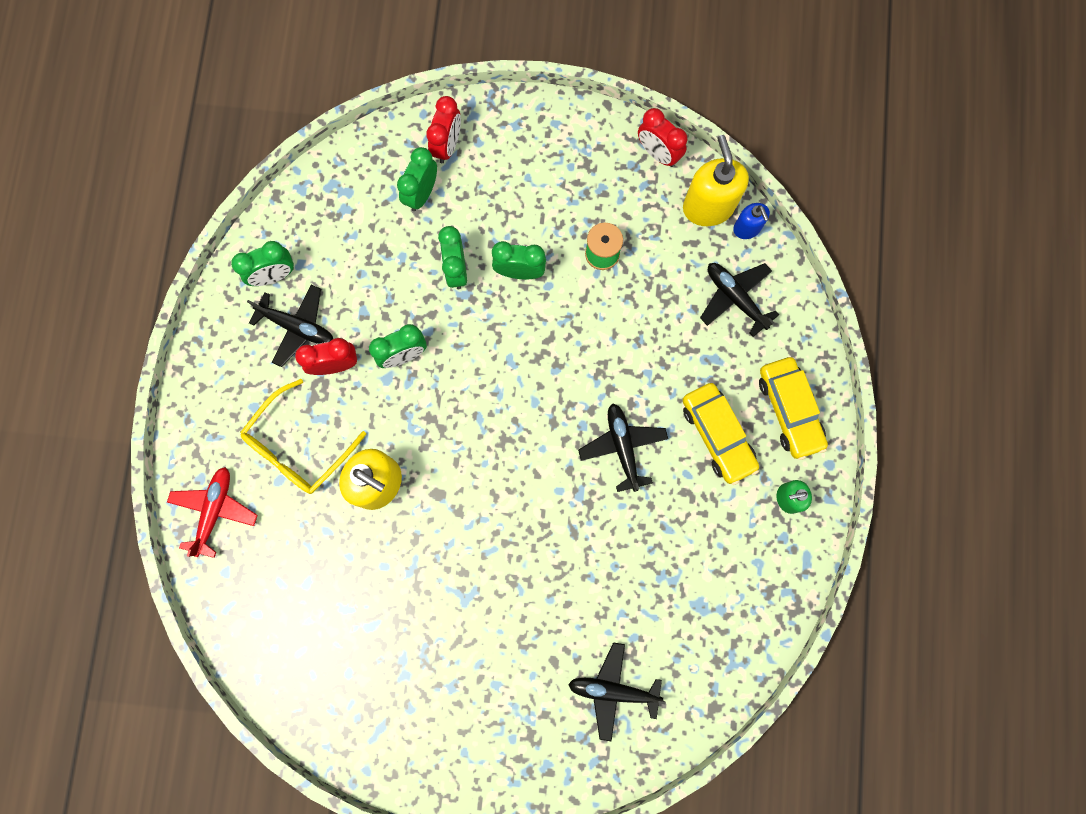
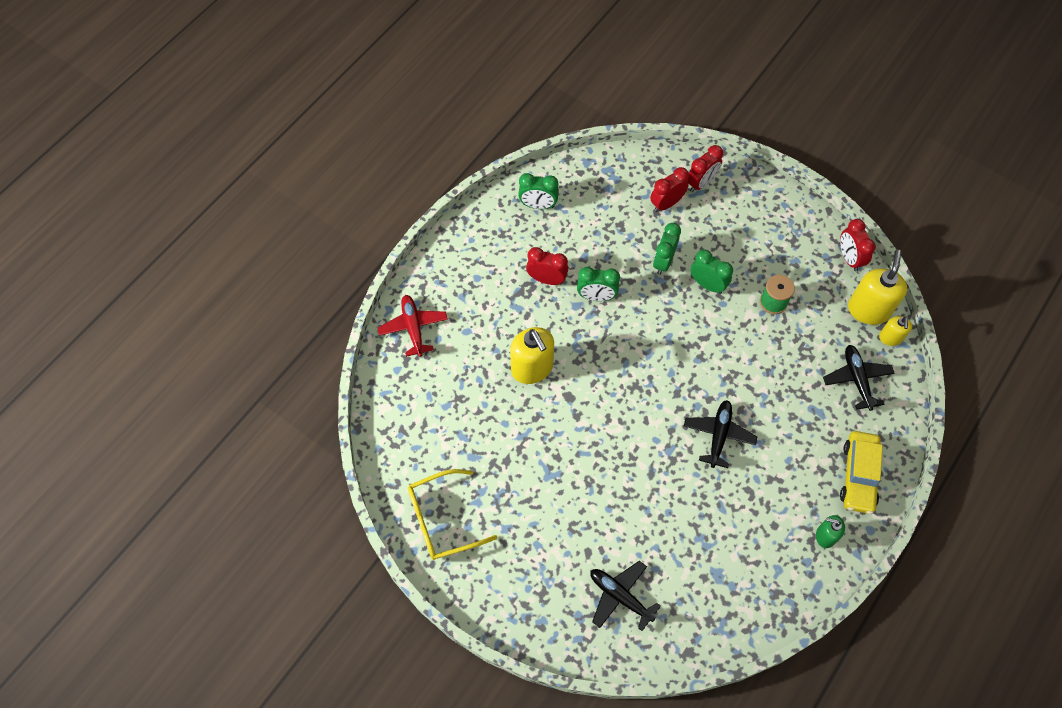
camera: 30 degrees right, 15 degrees down
(215, 511) = (413, 328): red plane -> red plane turned 60 degrees counterclockwise
(297, 327) = (535, 243): black plane -> none
(298, 447) = (492, 317): yellow glasses -> yellow glasses (442, 520)
(421, 193) = (666, 204): green clock -> red clock
(717, 435) = (794, 464): yellow car -> none
(747, 228) = (890, 338): blue soap dispenser -> yellow soap dispenser

